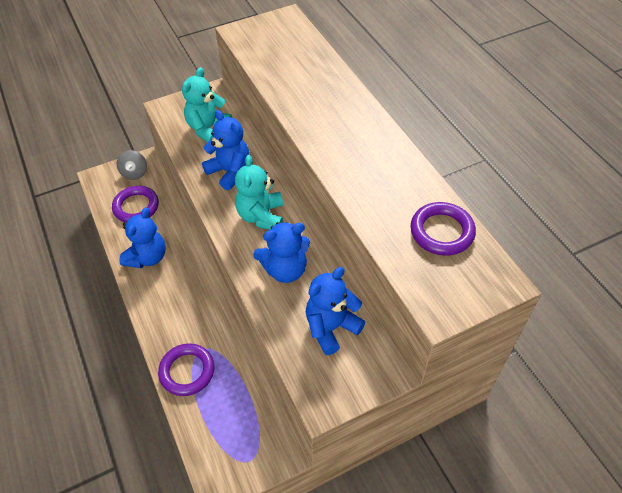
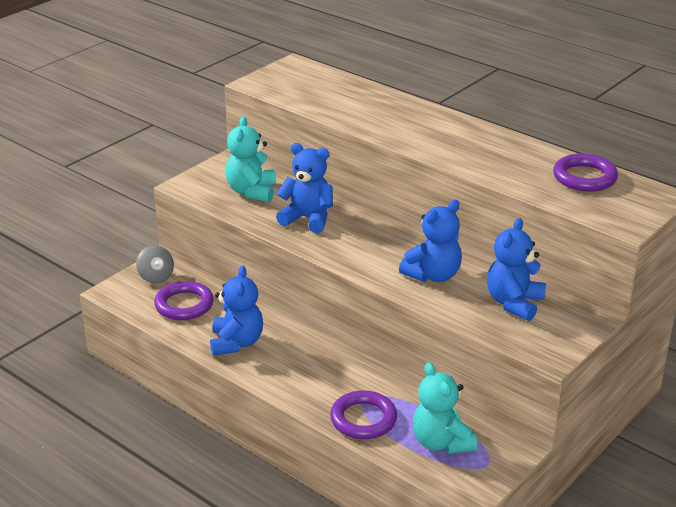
camera: 25 degrees left, 20 degrees down
(261, 216) = (373, 244): turquoise teddy bear -> turquoise teddy bear (441, 442)

